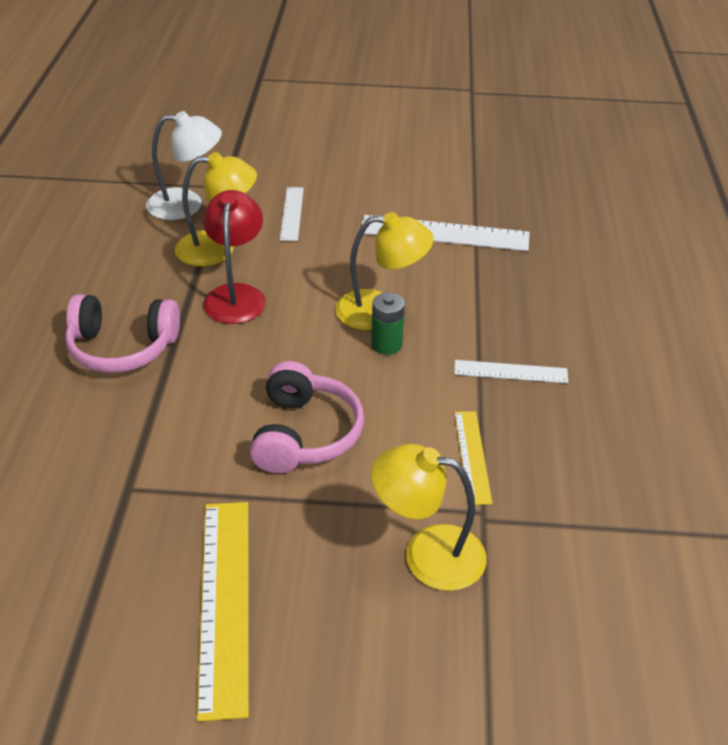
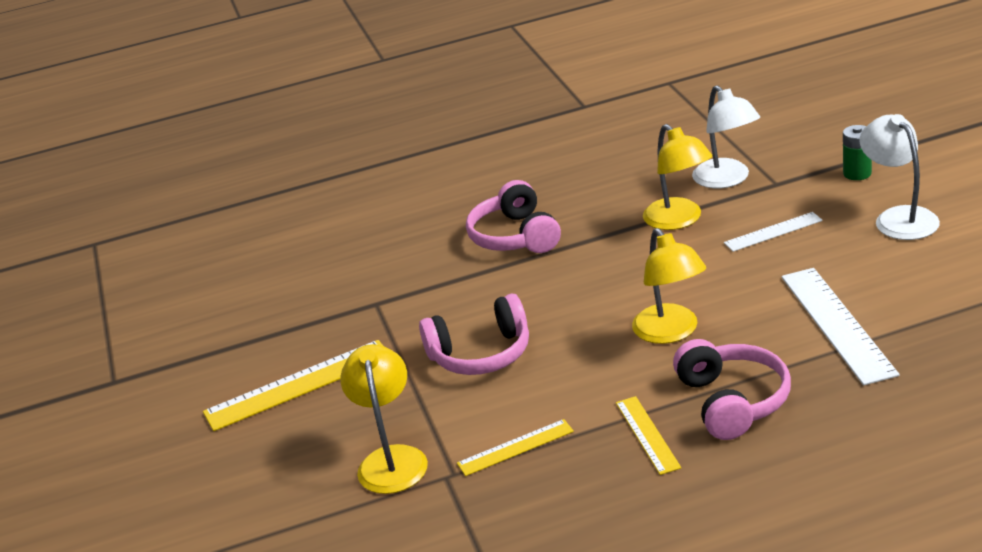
camera: 75 degrees right, 10 degrees down
(236, 295) = (624, 255): red lamp -> none
(337, 159) = (899, 217): none -> white lamp
(386, 344) = (626, 352): green battery -> green battery (857, 173)
(501, 314) = (732, 401): none -> pink headphones
(510, 372) = (647, 434): white ruler -> yellow ruler

